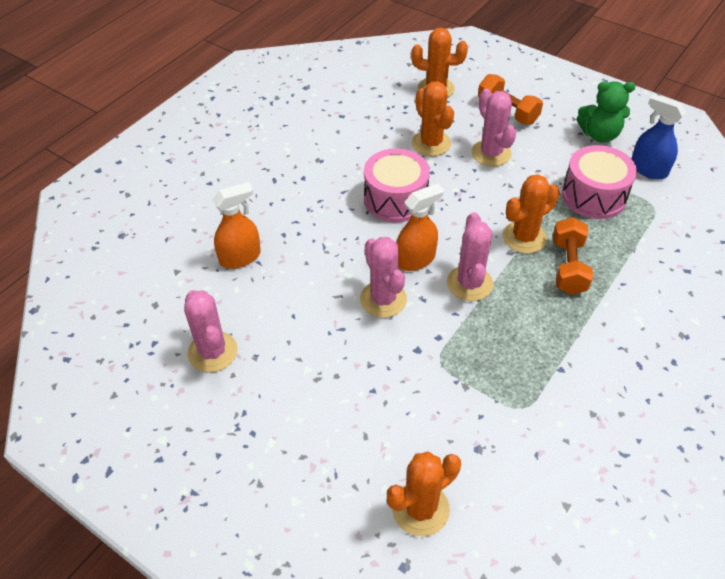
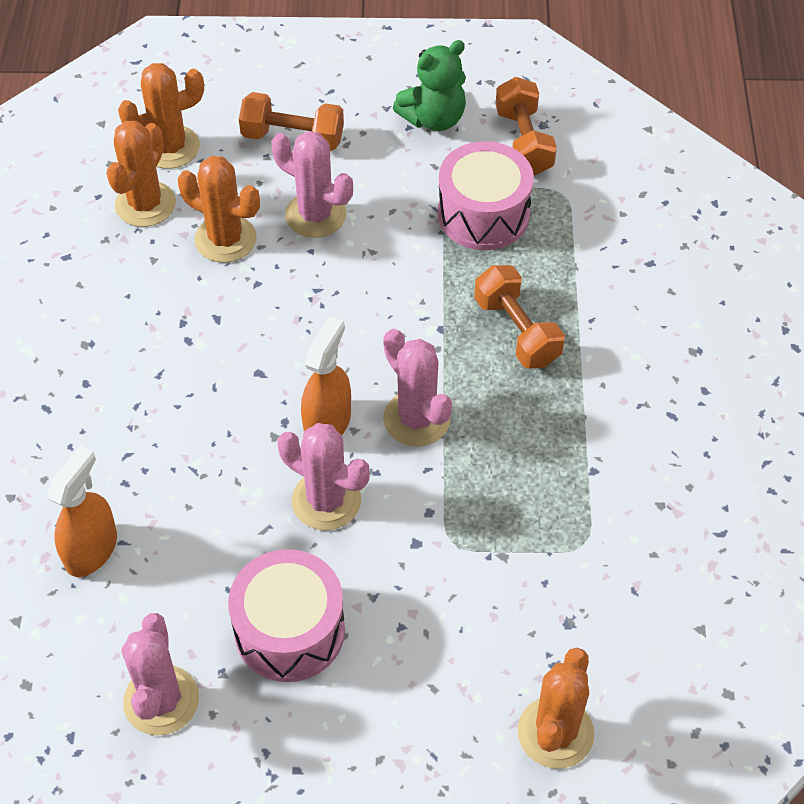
camera: 35 degrees left, 5 degrees up
(212, 352) = (161, 700): pink cactus -> pink cactus turned 60 degrees clockwise
(395, 199) = (238, 349): pink drum -> pink drum (289, 630)
(524, 237) = (439, 318): orange cactus -> orange cactus (145, 204)
(648, 169) = (523, 142): blue spray bottle -> orange dumbbell

